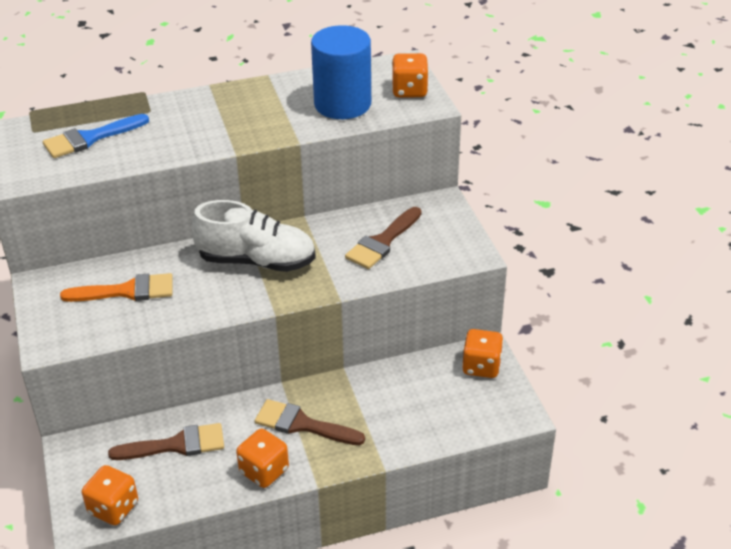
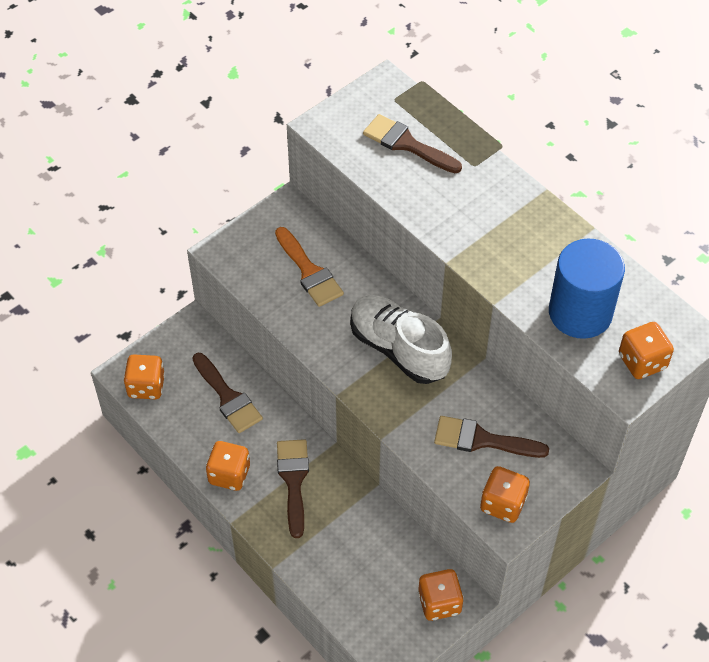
camera: 65 degrees right, 15 degrees up
(90, 138) = (406, 144): blue brush -> brown brush
(257, 261) = (398, 349): white shoe -> white shoe turned 150 degrees clockwise
(450, 250) = (503, 504): none -> orange dice

